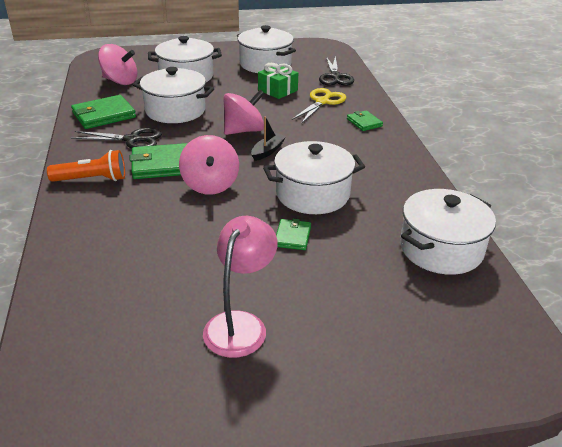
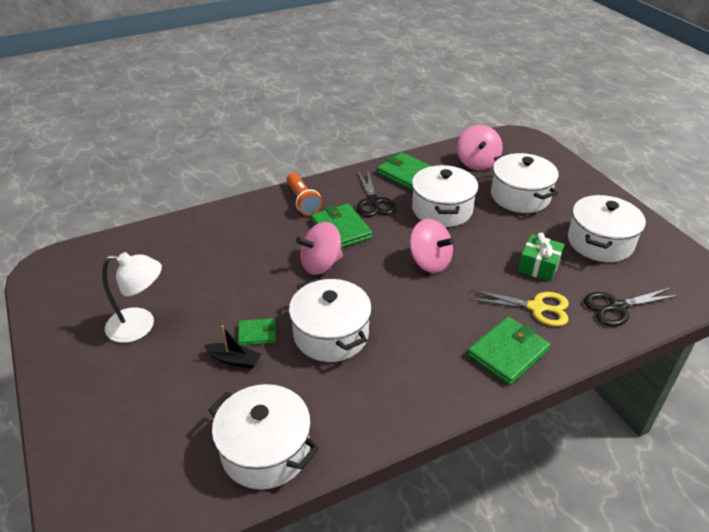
camera: 75 degrees right, 5 degrees up
(240, 324) = (140, 326): pink lamp -> white lamp
(267, 151) = (397, 287): black boat -> black boat (234, 360)
(364, 122) = (508, 353): green wallet -> green wallet, size x1.76

